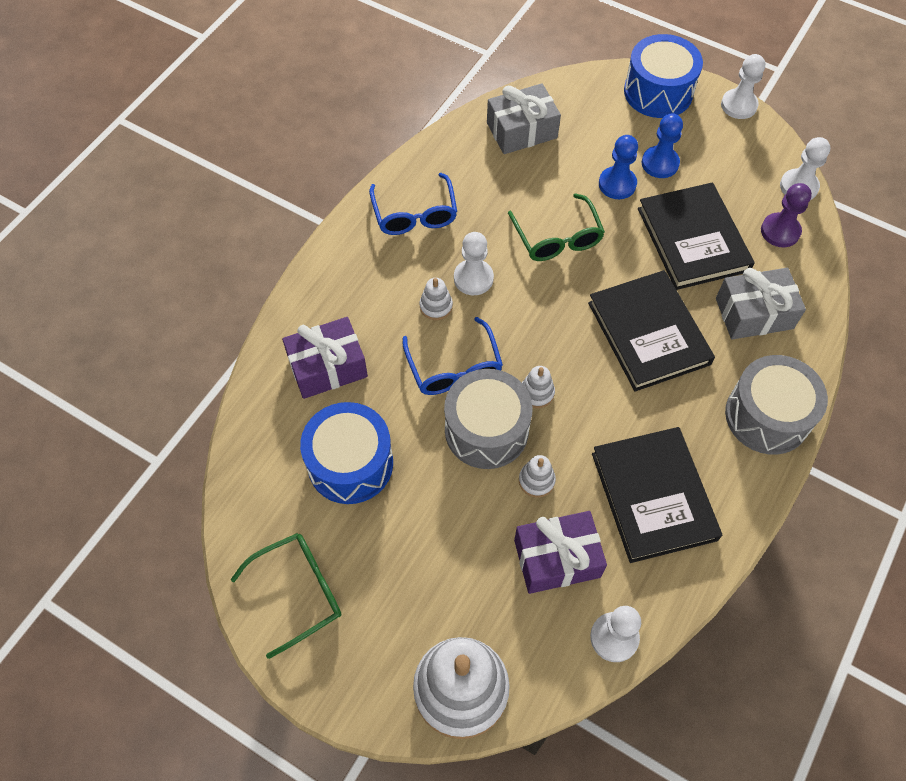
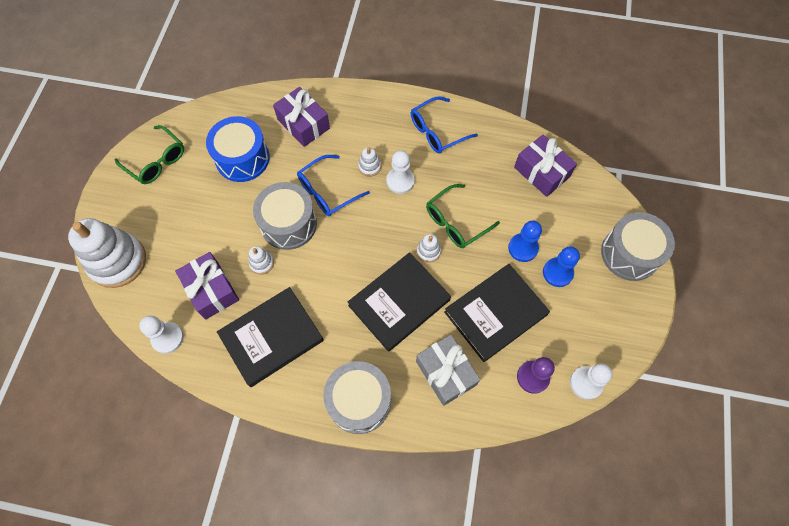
camera: 70 degrees right, 5 degrees up
(521, 130) = (541, 172): grey gift -> purple gift
(537, 393) = (325, 245): white stacking toy -> white stacking toy (428, 251)
(658, 92) = (630, 254): blue drum -> grey drum
(739, 105) = (649, 318): white pawn -> none

